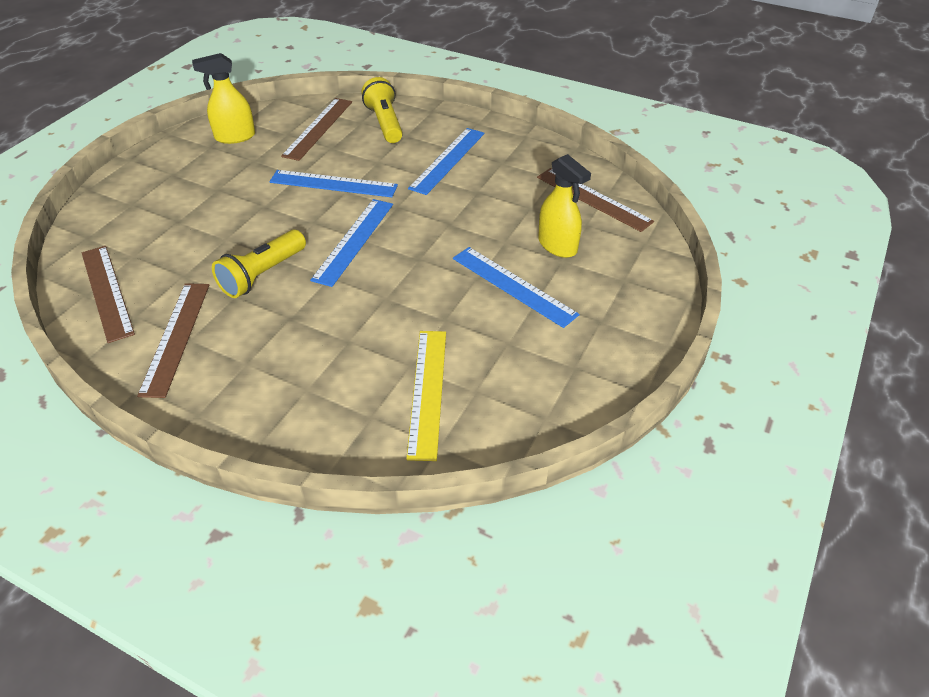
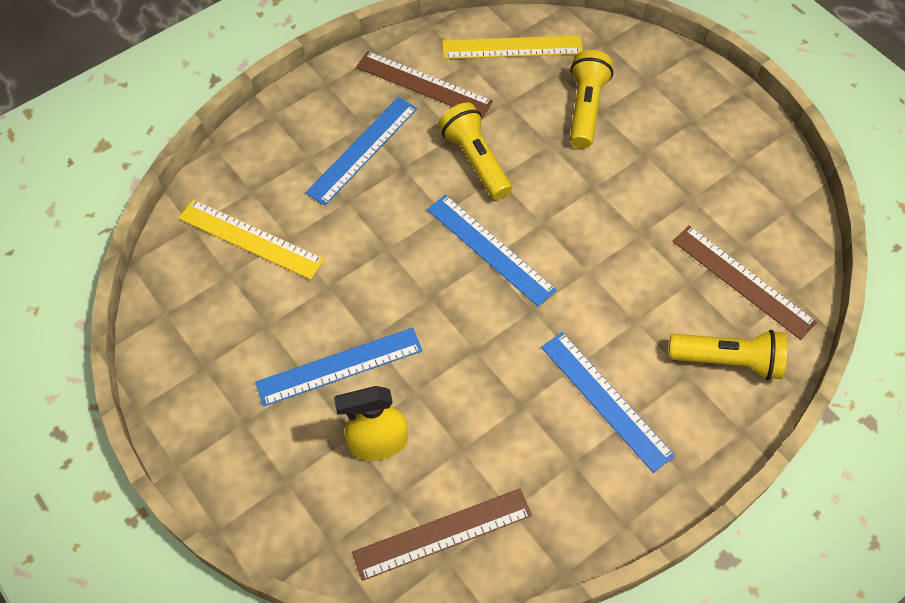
camera: 115 degrees right, 15 degrees up
(107, 292) = (512, 47): brown ruler -> yellow ruler
(176, 229) = (585, 108): none -> yellow flashlight
(235, 137) = (753, 191): yellow spray bottle -> none
(333, 184) = (607, 261): blue ruler -> blue ruler (362, 150)

